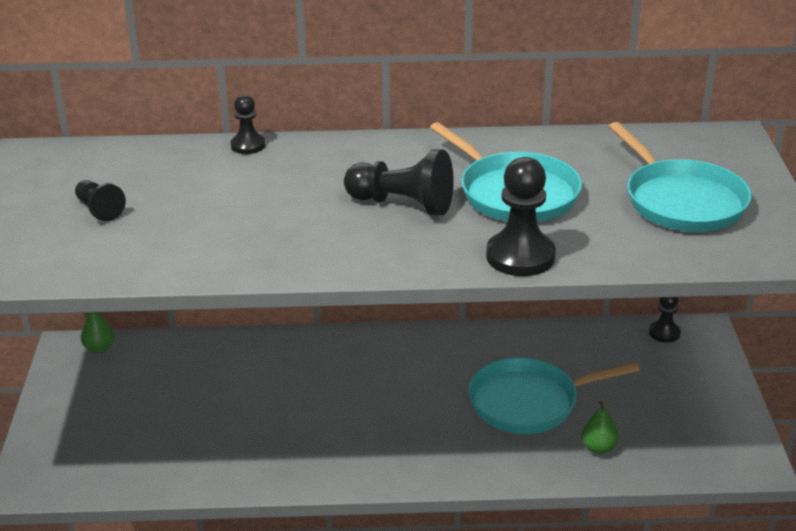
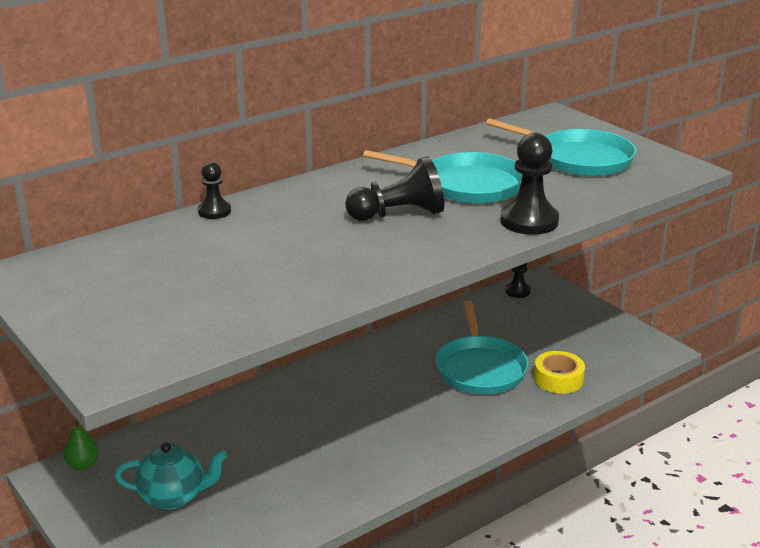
camera: 35 degrees left, 5 degrees down
(99, 210) = (152, 293): black pawn -> none
(136, 408) = (174, 497): none -> turquoise teapot
(529, 402) = (480, 368): turquoise pan -> turquoise pan turned 45 degrees counterclockwise
(598, 448) = (558, 379): green pear -> yellow tape

